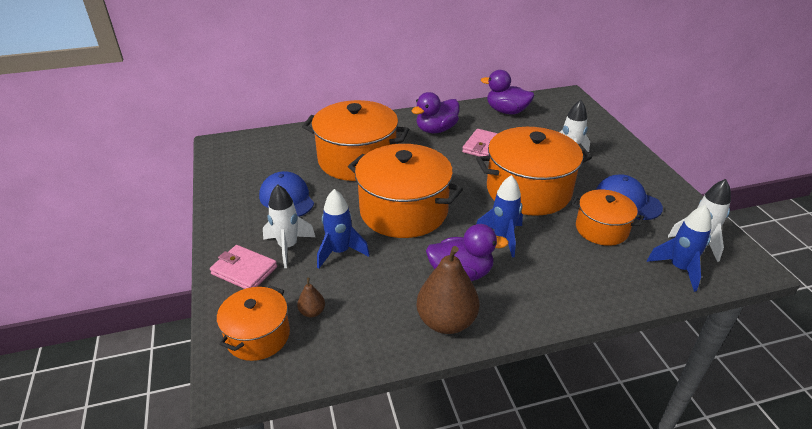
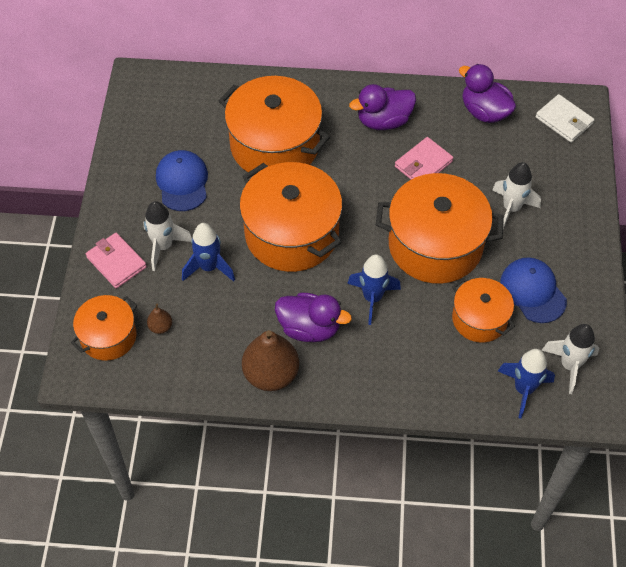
camera: 20 degrees right, 20 degrees up
(565, 105) = (564, 121): none -> white wallet

